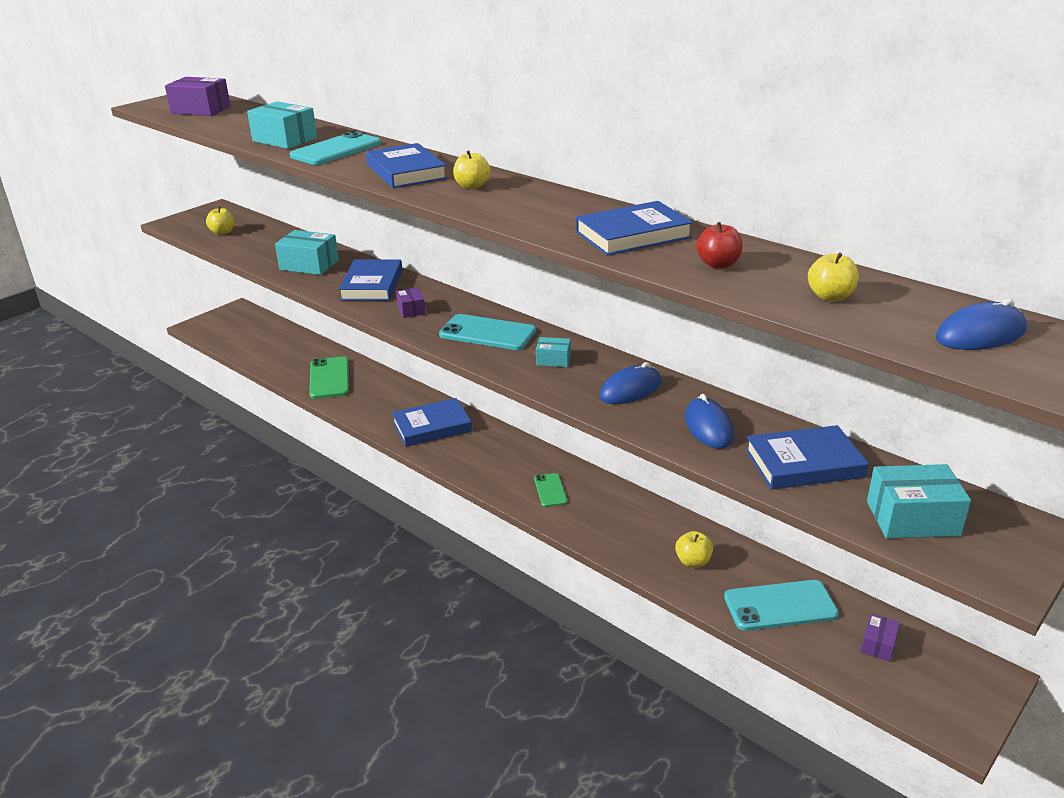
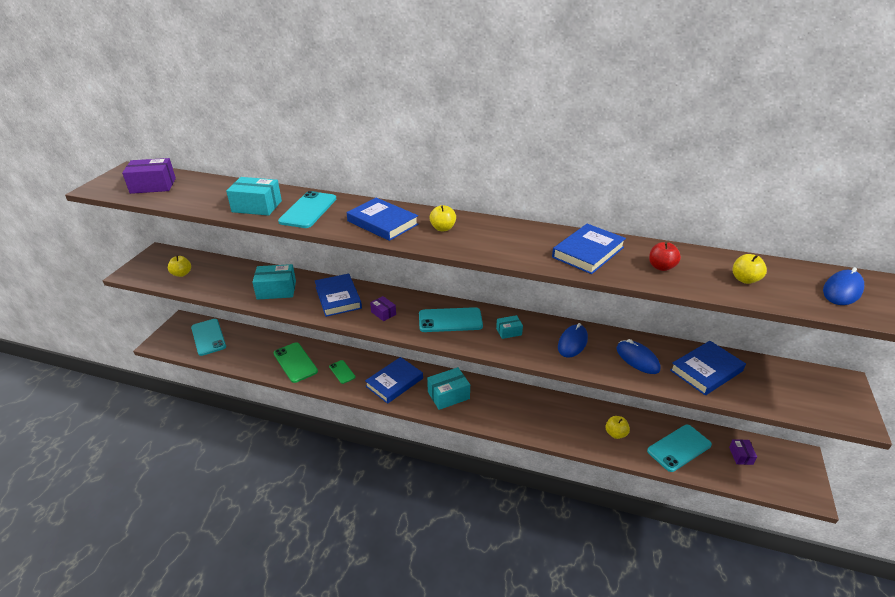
camera: 25 degrees left, 5 degrees up
(253, 331) = (208, 337): none -> turquoise phone
(550, 490) = (502, 409): green phone -> green phone (342, 372)
(912, 518) = (786, 392): turquoise box -> turquoise box (448, 395)

